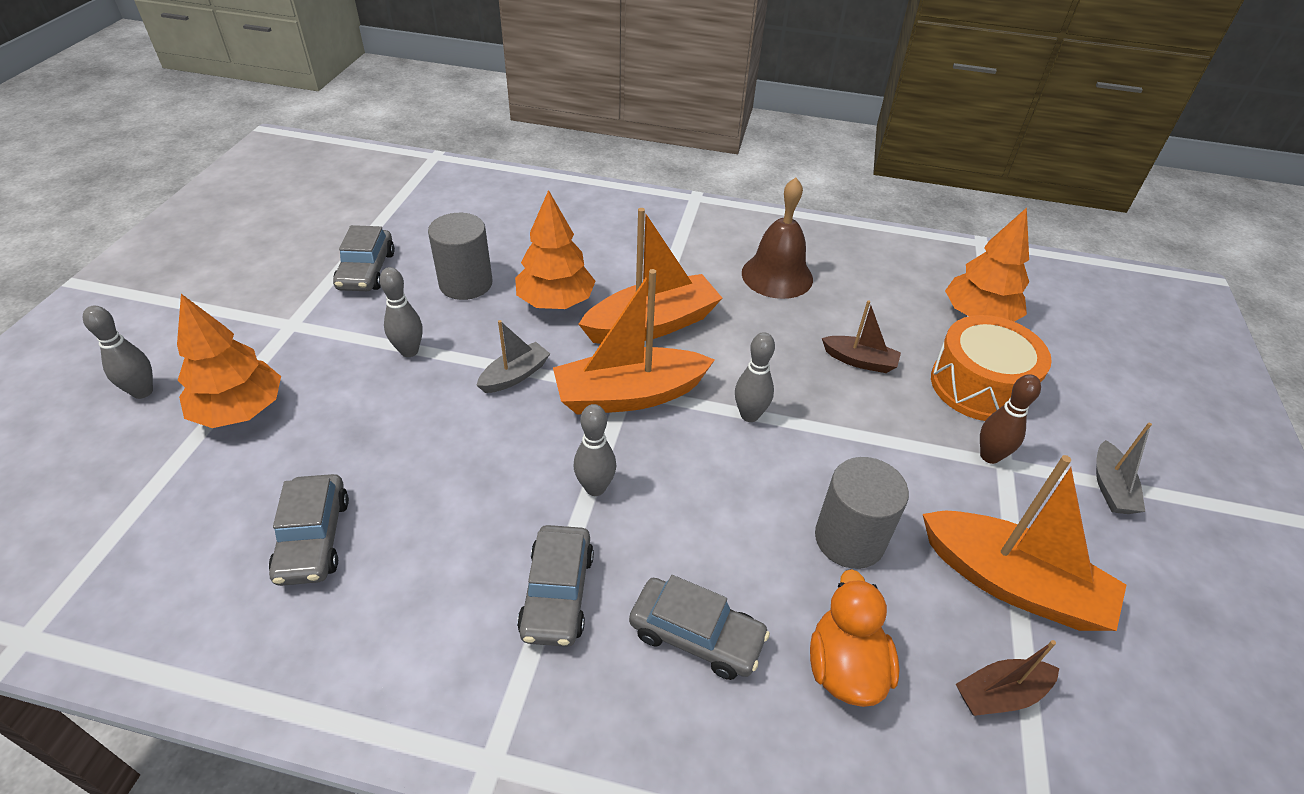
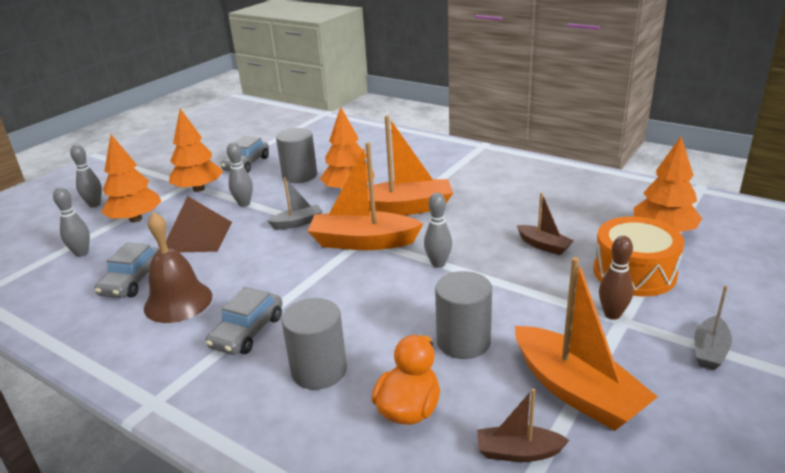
camera: 25 degrees right, 15 degrees down
(315, 332) = (198, 189): none -> orange tree
(371, 429) = (197, 237): none -> brown pyramid
(595, 488) = (308, 285): grey bowling pin -> grey bowling pin (81, 253)
(696, 635) = (319, 370): grey car -> grey cylinder
(777, 276) = (513, 192): brown bell -> brown bell (178, 301)

